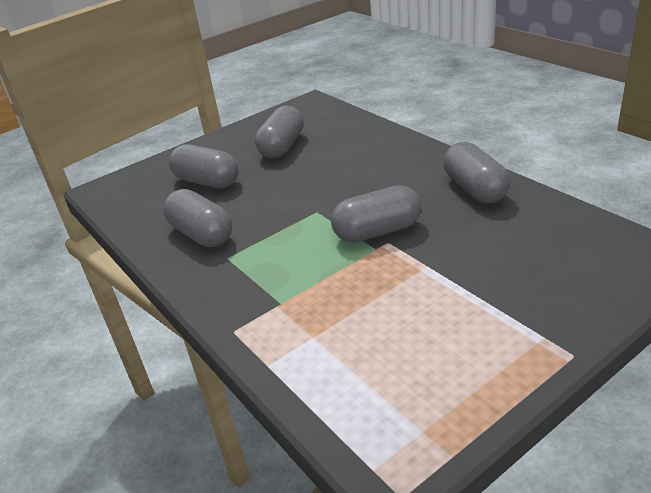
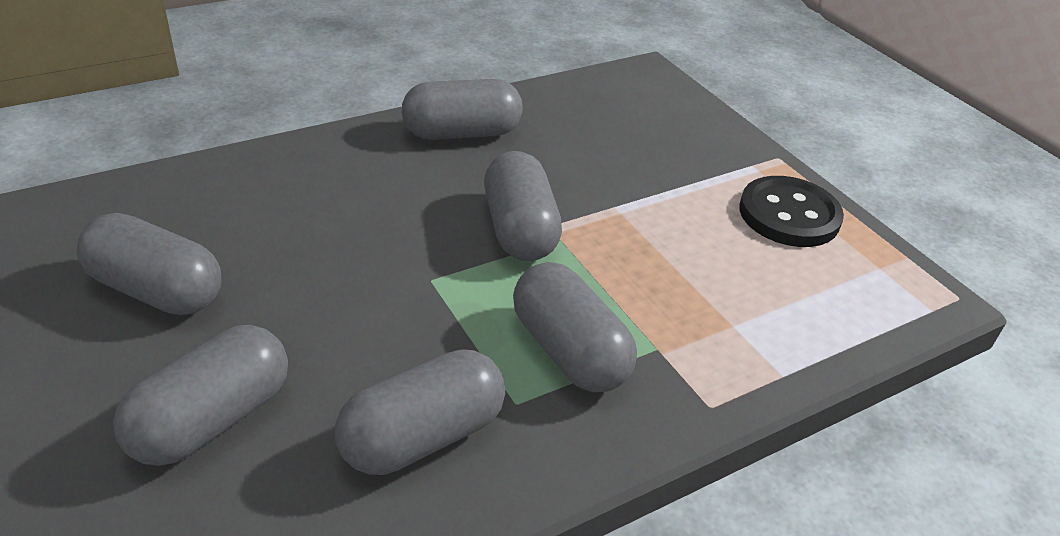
camera: 90 degrees left, 5 degrees up
(270, 268) = (569, 351): none -> grey capsule
(474, 365) = (789, 215): none -> black button

